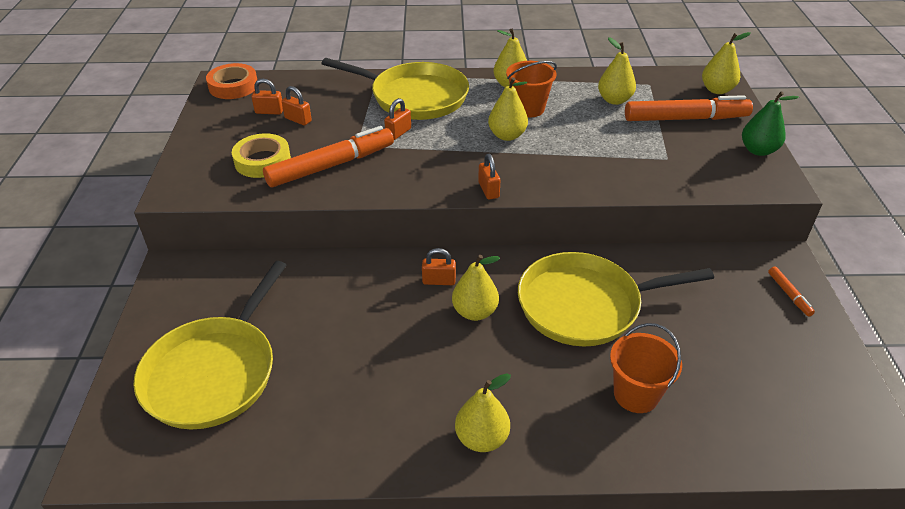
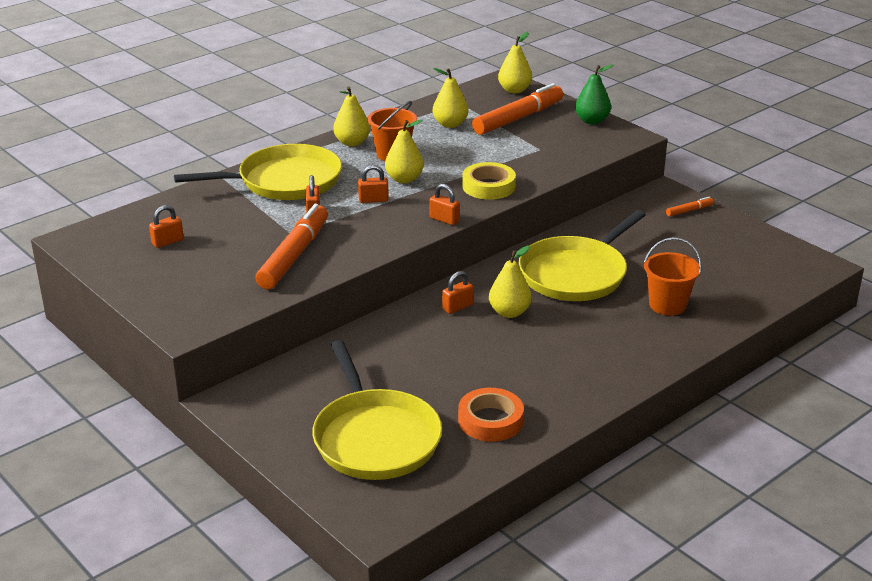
camera: 40 degrees left, 10 degrees down
(233, 86) = (93, 237): orange tape -> orange tape (490, 420)
(262, 161) = (227, 277): yellow tape -> yellow tape (488, 186)
(298, 120) = (206, 237): orange padlock -> orange padlock (373, 200)
(482, 438) = (609, 373): yellow pear -> none
(789, 294) = (689, 210): orange marker -> orange marker turned 60 degrees counterclockwise

